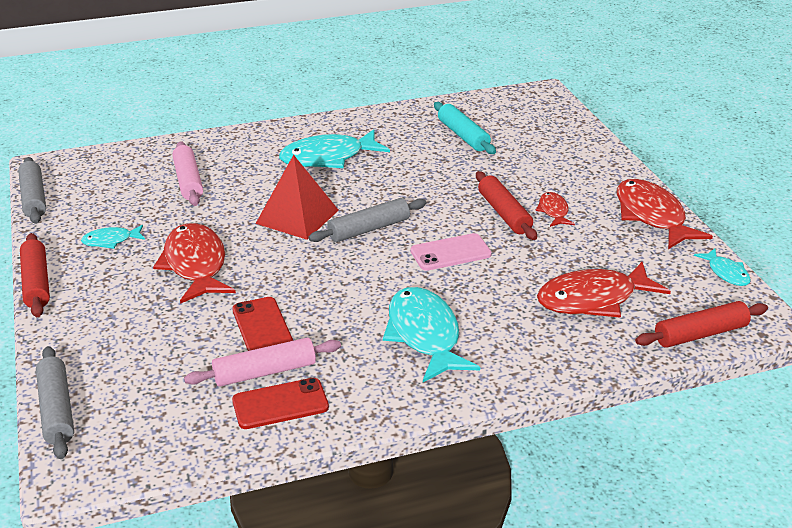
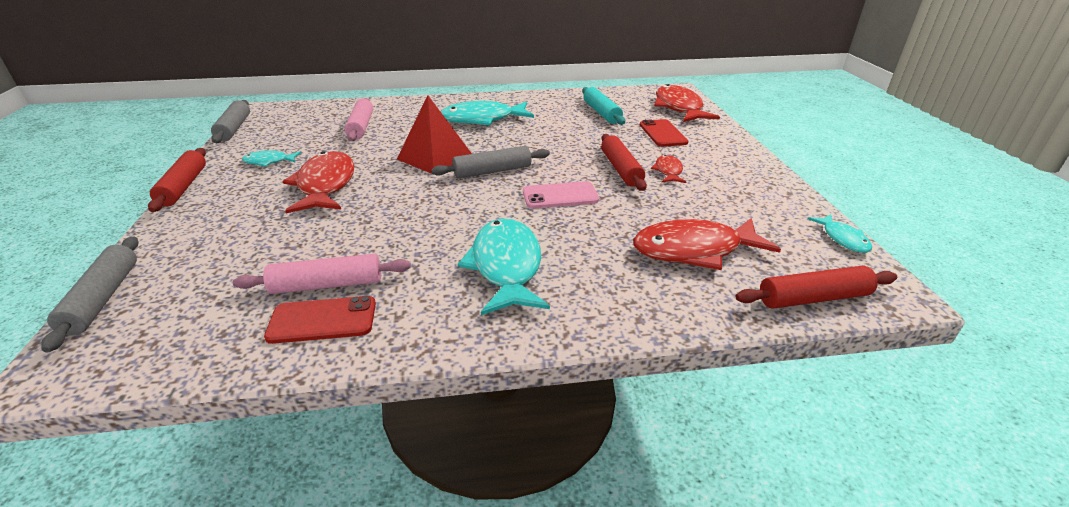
camera: 10 degrees right, 0 degrees up
(262, 326) = (351, 242): red phone -> red phone (663, 133)
(652, 216) = (765, 182): red fish -> red fish (679, 108)

